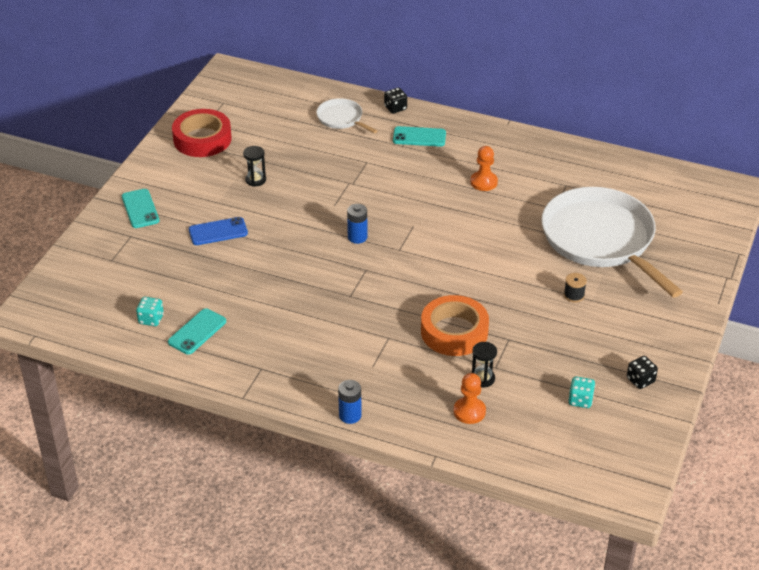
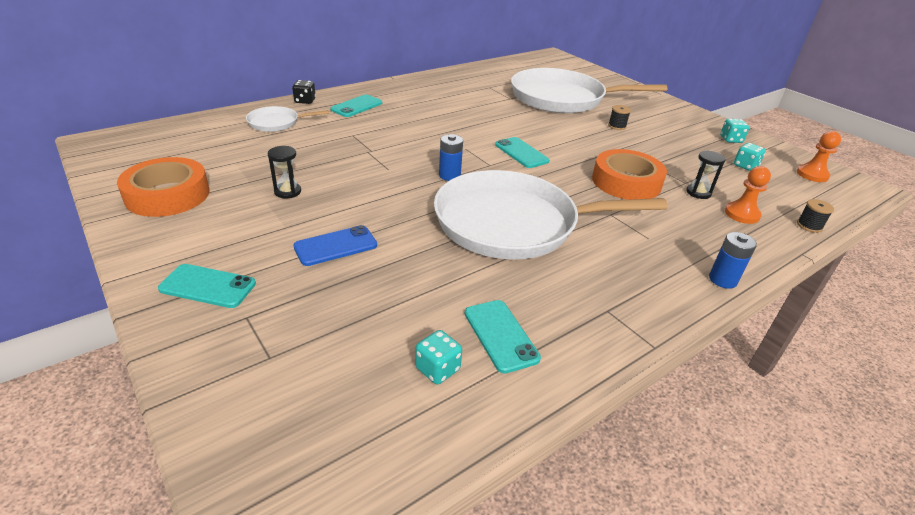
camera: 60 degrees left, 5 degrees down
(202, 139) = (167, 195): red tape -> orange tape
(218, 232) = (335, 246): blue phone -> blue phone turned 45 degrees clockwise
(322, 294) = (513, 223): none -> white pan
(440, 258) = (521, 153): none -> turquoise phone
(484, 182) = (448, 107): orange pawn -> orange pawn (812, 175)
(492, 456) = (809, 226): none -> black spool
(640, 380) = (731, 139): black dice -> turquoise dice

